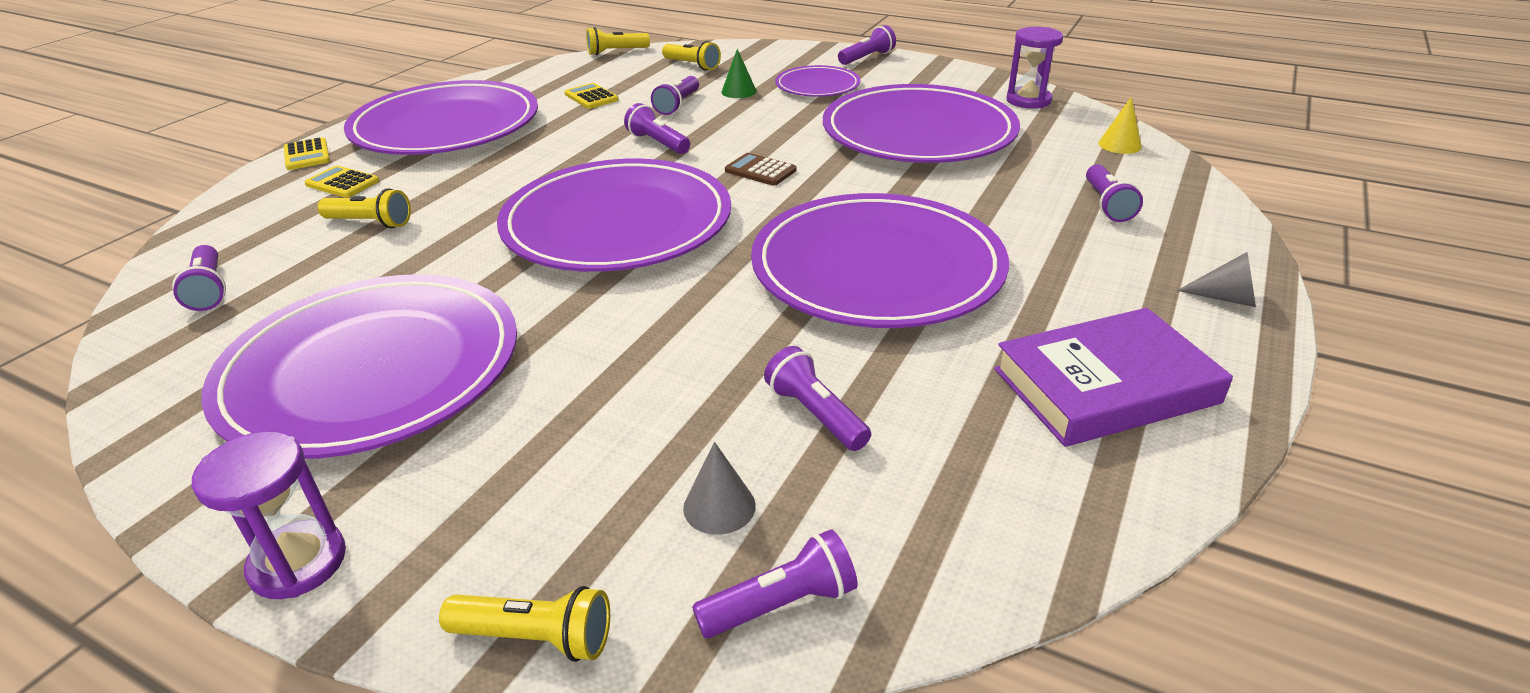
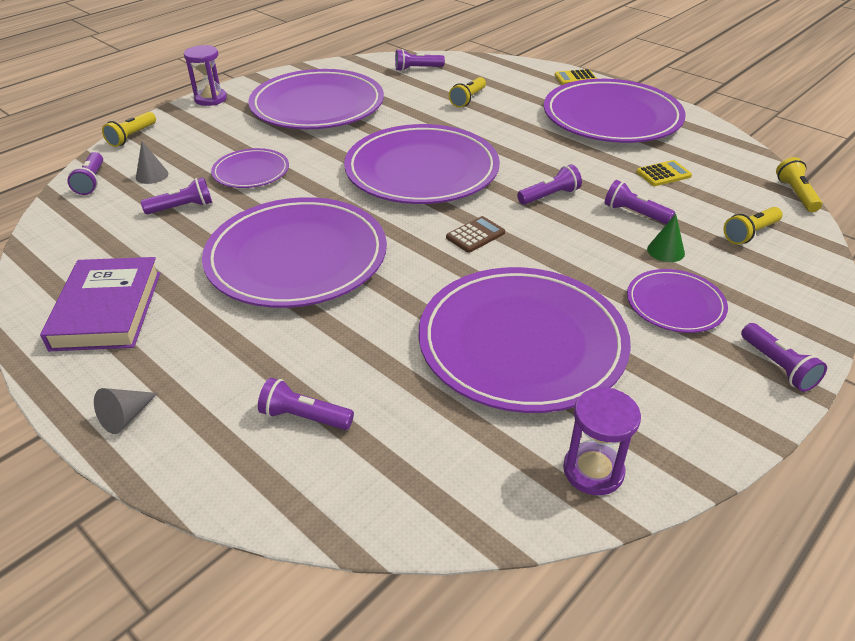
camera: 105 degrees right, 5 degrees up
(342, 183) = (527, 90): yellow calculator -> none
(665, 374) = (251, 172): none -> purple plate
(1119, 145) = (427, 498): yellow cone -> none

